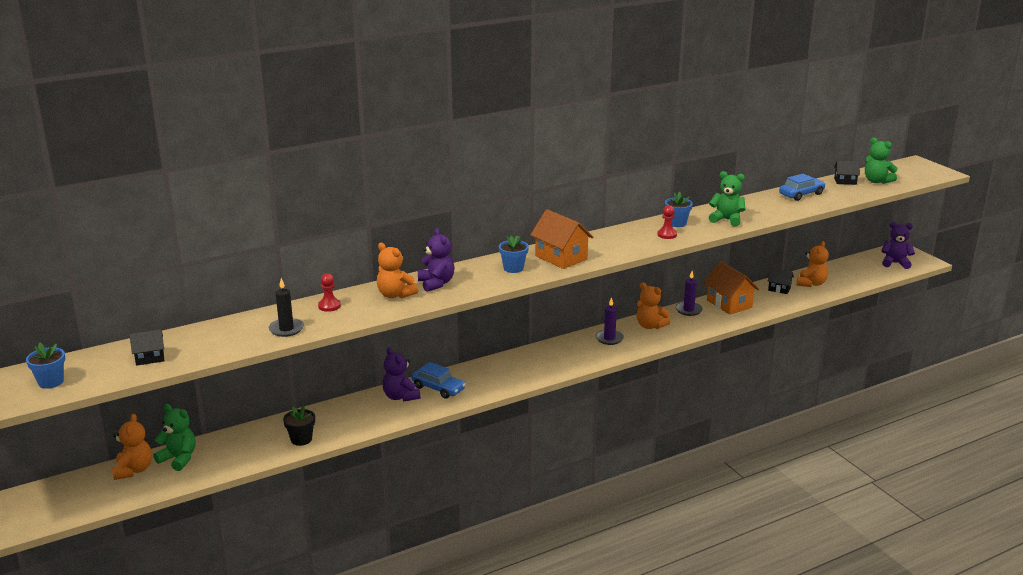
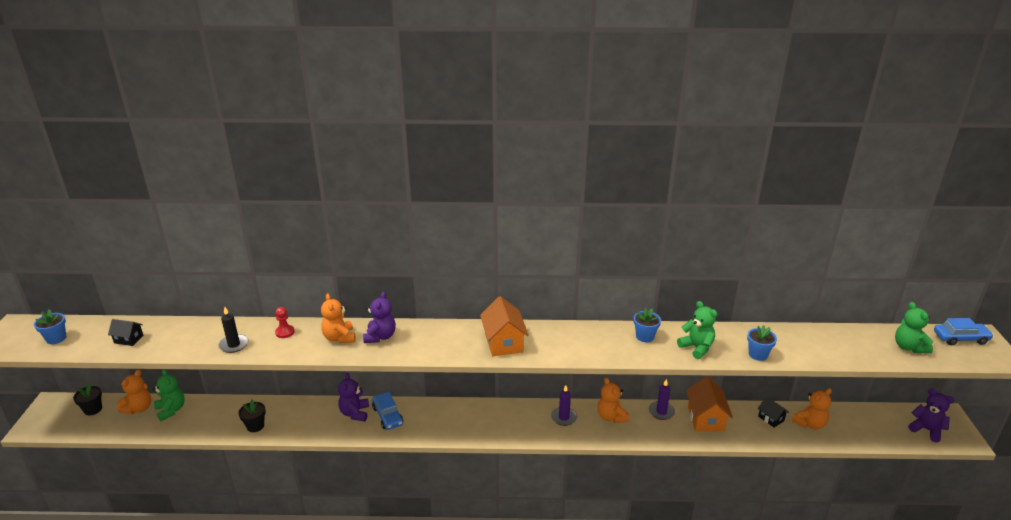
camera: 30 degrees right, 5 degrees up
(71, 490) = (93, 409): none -> black flower pot
(513, 268) = (454, 341): blue flower pot -> blue flower pot (758, 354)
(667, 235) = (622, 347): red pawn -> none
(801, 194) = (805, 339): blue car -> blue car (960, 338)
(845, 181) = (871, 336): black house -> none

